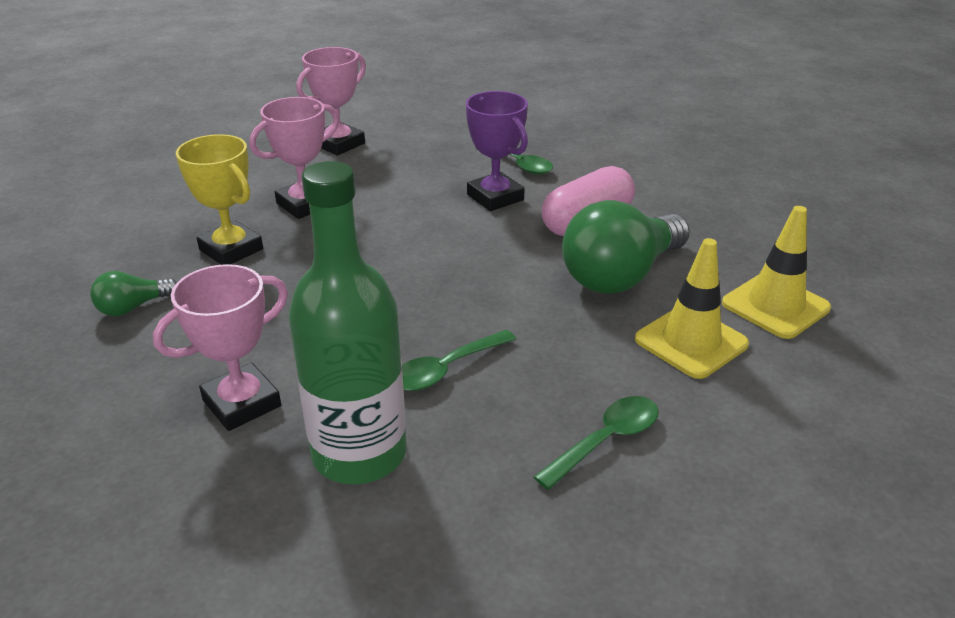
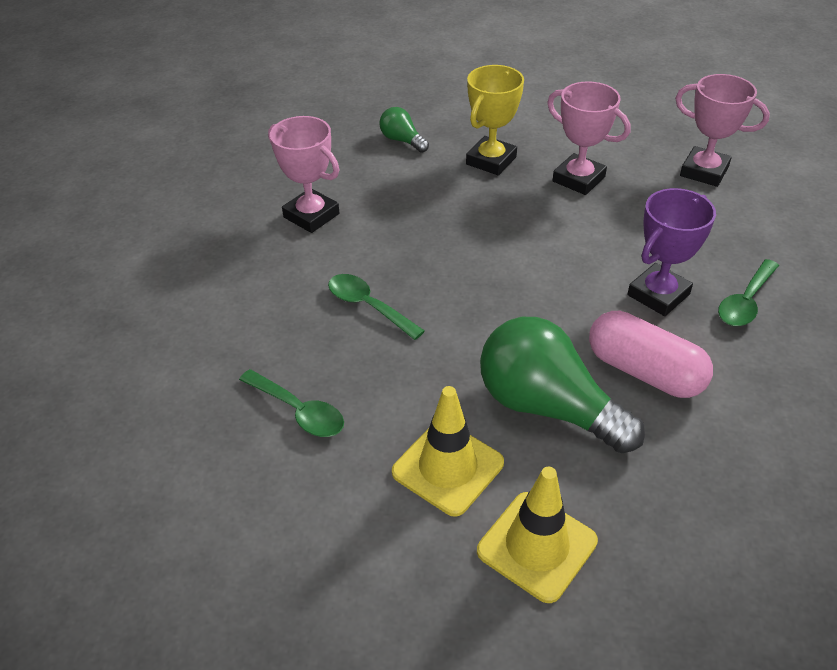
camera: 80 degrees right, 10 degrees up
(359, 454) = (269, 279): green bottle -> none

